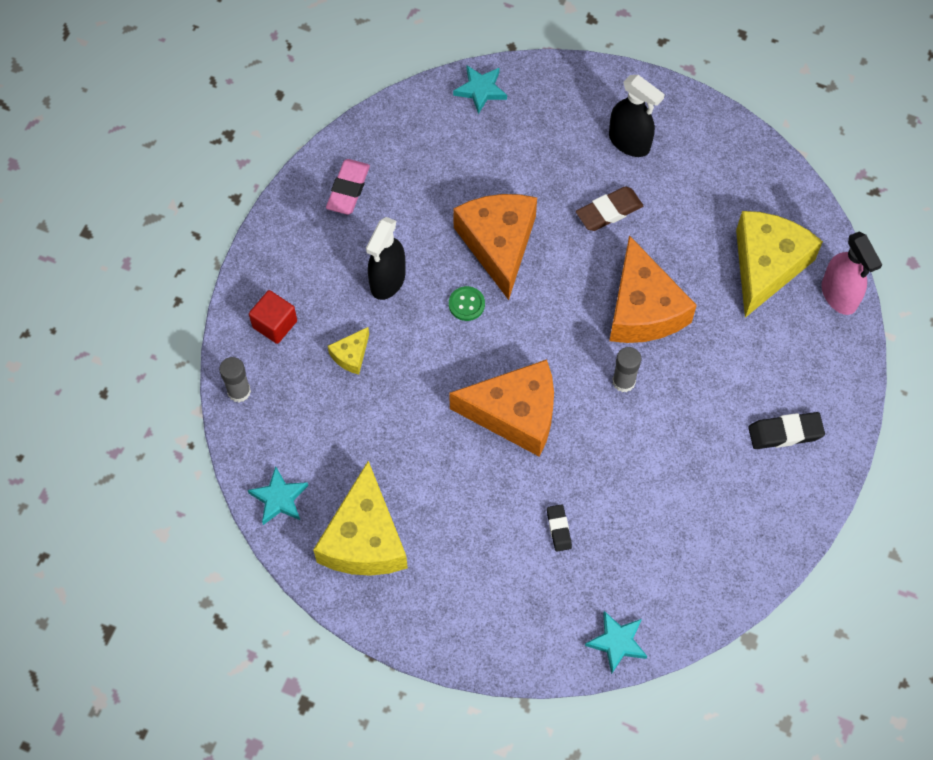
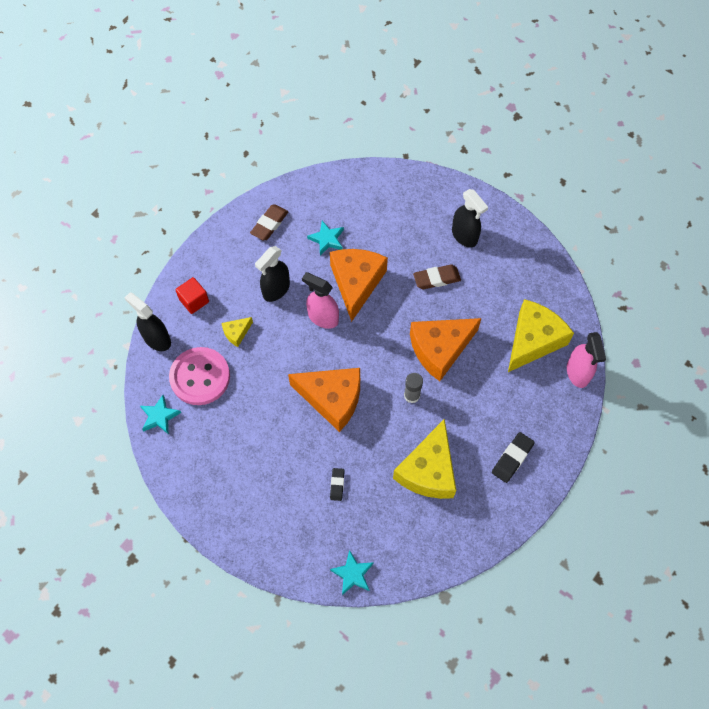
camera: 15 degrees right, 0 degrees up
(239, 391) = (157, 339): grey glue stick -> black spray bottle
(319, 429) = (200, 377): none -> pink button
(348, 189) = (269, 224): pink eraser -> brown eraser
(364, 539) = (206, 458): yellow cheese -> yellow cheese (428, 470)
(466, 304) = (323, 318): green button -> pink spray bottle
(481, 90) = (376, 179): turquoise star -> turquoise star (327, 239)
(643, 309) = (440, 349): orange cheese -> orange cheese turned 60 degrees clockwise
(785, 433) = (512, 458): black eraser -> black eraser turned 60 degrees counterclockwise

